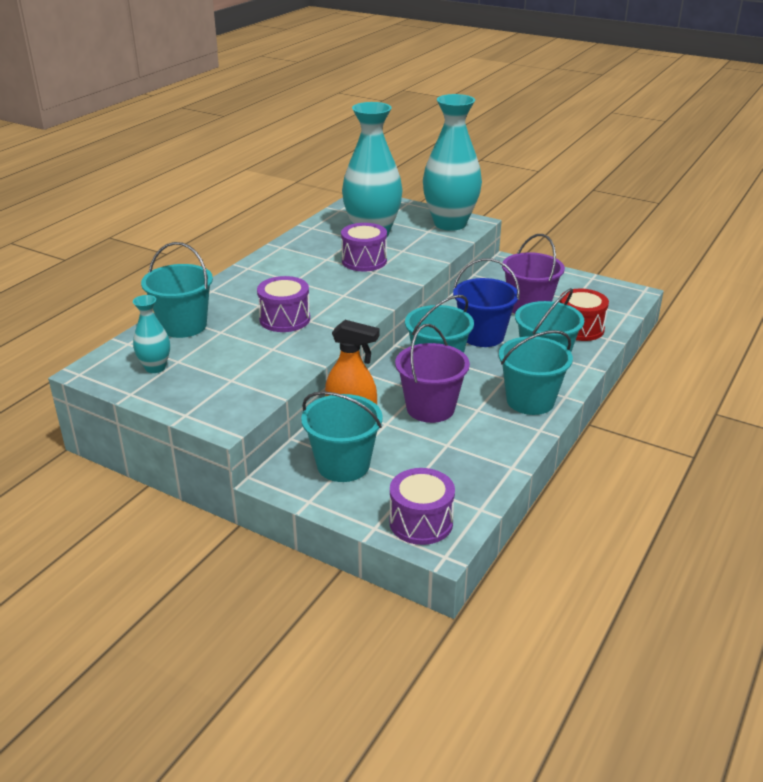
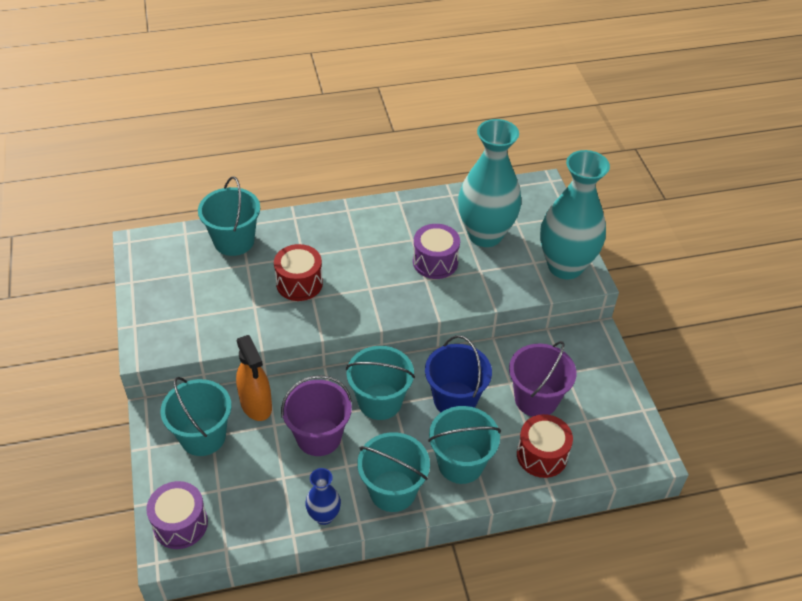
camera: 45 degrees right, 15 degrees up
(155, 367) = (171, 269): turquoise vase -> none
(285, 319) = (299, 283): purple drum -> red drum
(512, 443) = (324, 516): none -> blue vase

